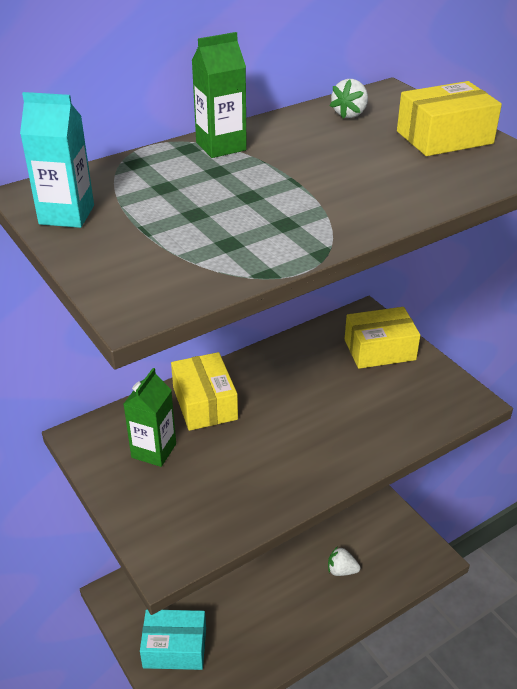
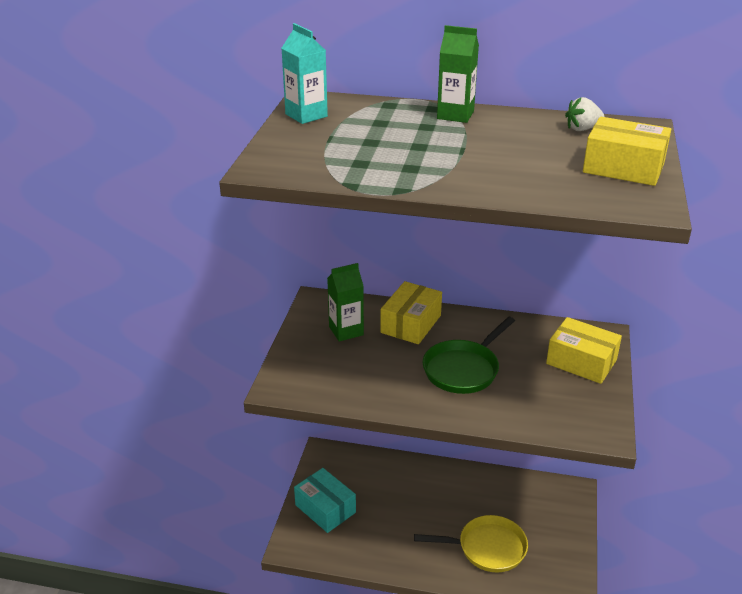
camera: 45 degrees right, 5 degrees down
(305, 418) = (463, 369): none -> green pan
(341, 570) = (487, 548): white strawberry -> yellow pan

